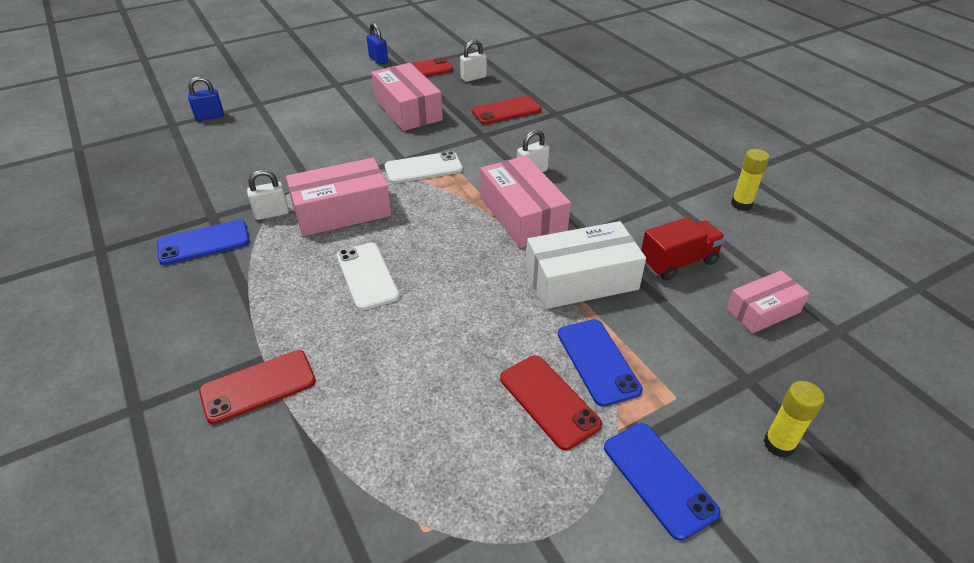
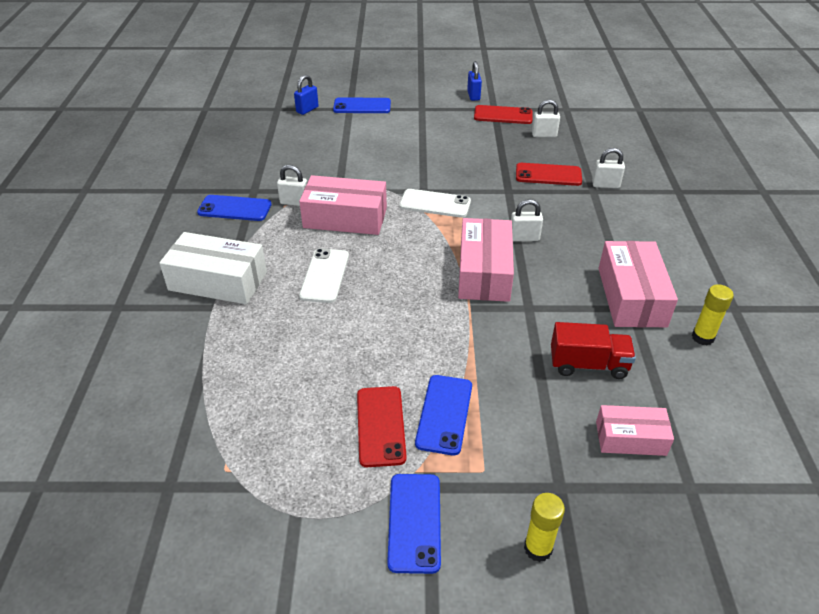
camera: 30 degrees right, 0 degrees up
(210, 116) = (307, 110): blue padlock -> blue padlock turned 60 degrees counterclockwise
(258, 387) = (196, 325): red phone -> none
(270, 98) = (362, 106): none -> blue phone
(408, 109) = (463, 148): pink box -> pink box (631, 297)
(562, 105) = (605, 185): none -> white padlock
(581, 279) = (488, 344): white box -> white box (218, 281)

